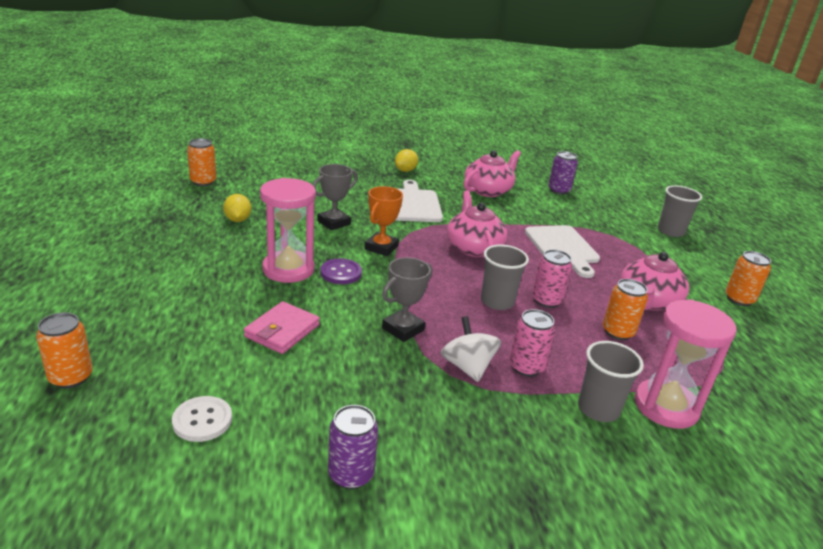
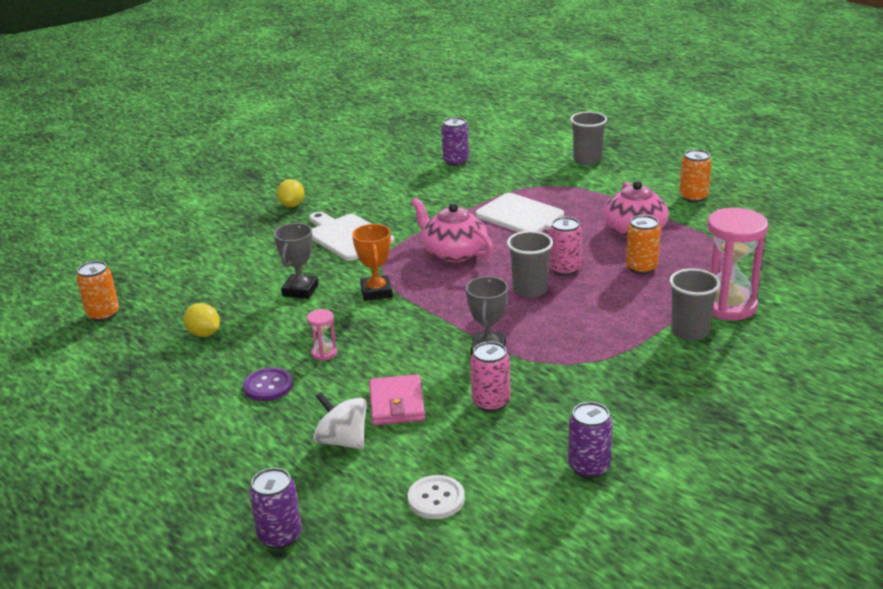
camera: 30 degrees left, 0 degrees up
(71, 377) = (280, 536): orange can -> purple can
(288, 269) = (324, 353): pink hourglass -> pink hourglass, size x0.44
(341, 273) = (374, 332): purple button -> purple button (268, 386)
(467, 367) = (571, 351): white spinning top -> white spinning top (342, 441)
(488, 190) = (395, 190): pink teapot -> none
(526, 367) = (611, 329): pink can -> pink can (491, 402)

